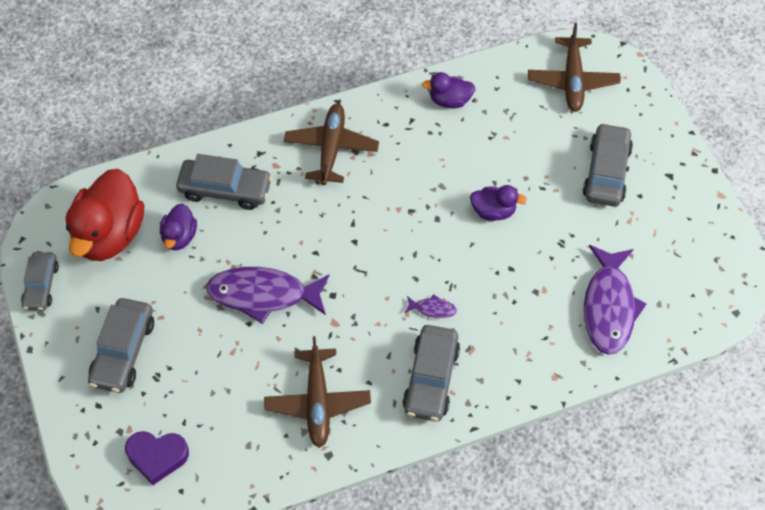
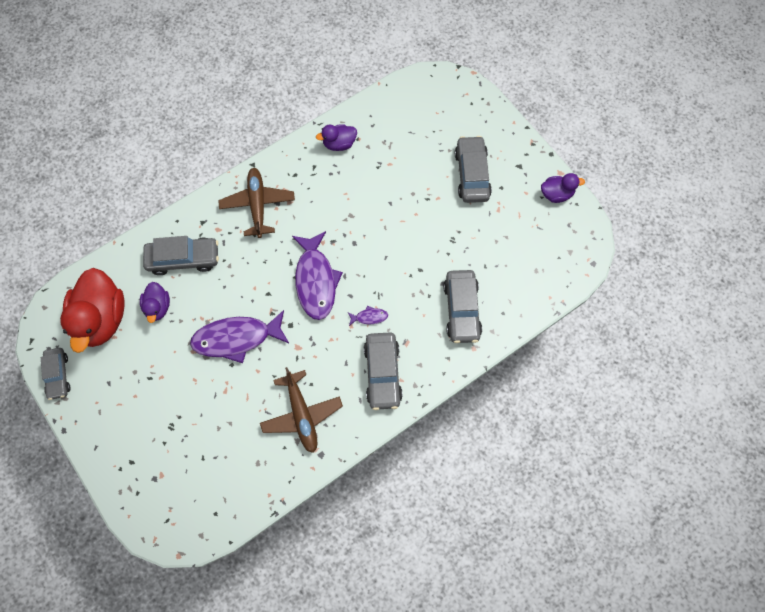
camera: 15 degrees left, 10 degrees up
(123, 351) = (139, 413): grey car -> grey car (461, 310)
(157, 457) = (189, 491): purple heart -> none
(493, 211) = (395, 227): purple duck -> purple duck (556, 194)
(572, 81) = (428, 106): brown plane -> none
(609, 307) = (500, 282): purple fish -> purple fish (316, 281)

